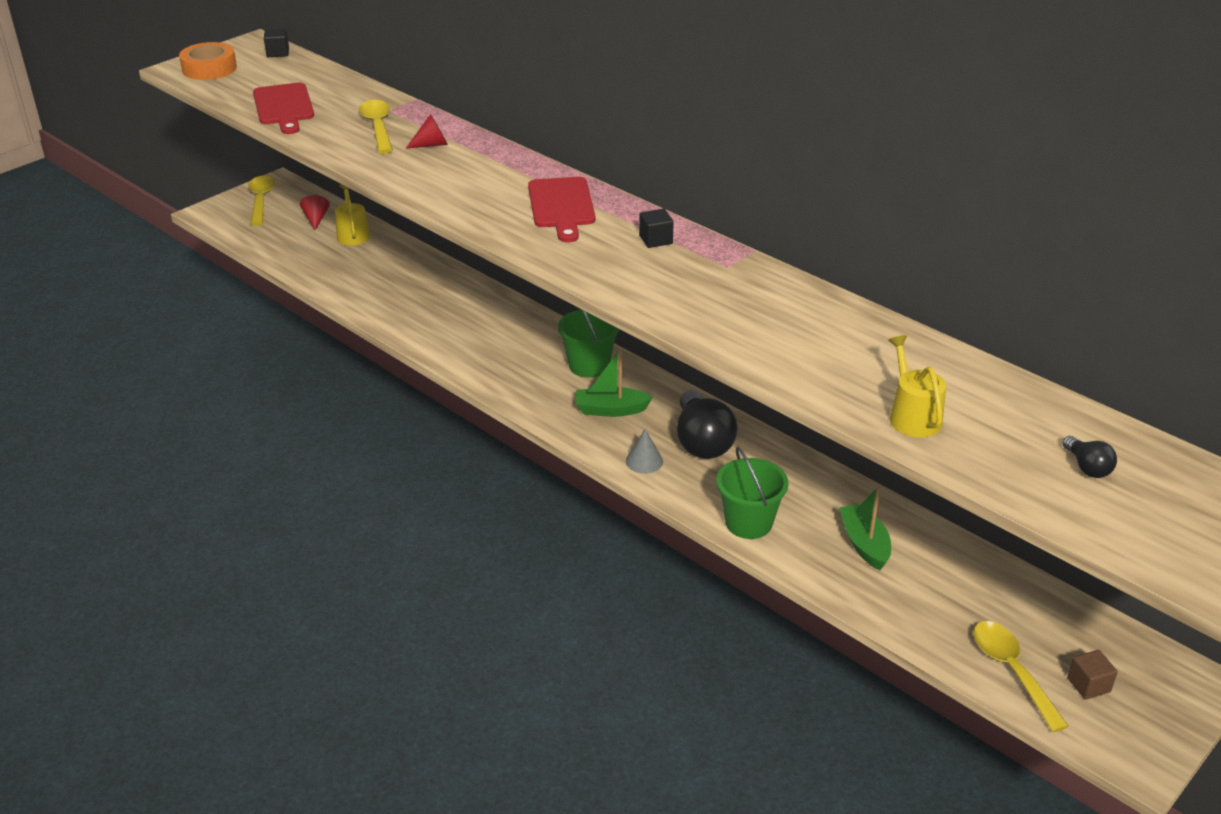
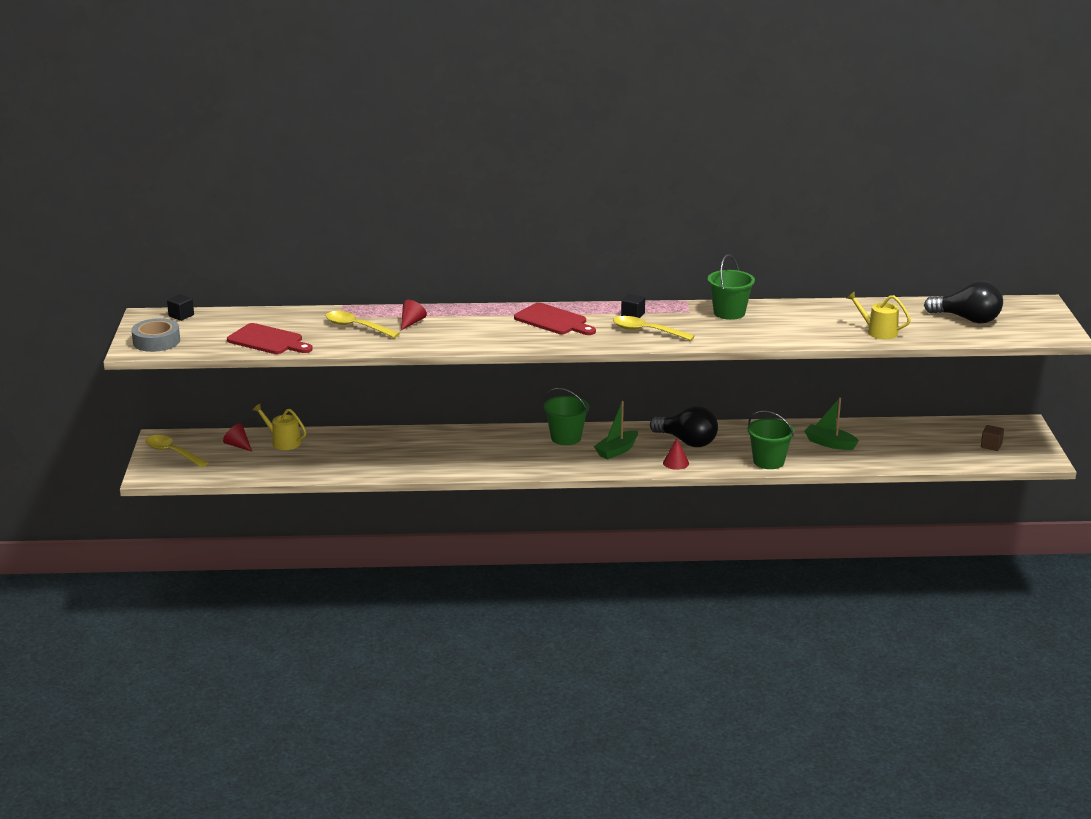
camera: 45 degrees left, 10 degrees down
(209, 68) = (156, 341): orange tape -> grey tape
(644, 461) = (676, 463): grey cone -> red cone
(770, 291) = (729, 313): none -> green bucket
(1012, 671) = (959, 456): yellow spoon -> yellow spoon (647, 331)
(1087, 467) = (967, 319): black light bulb -> black light bulb, size x2.12

